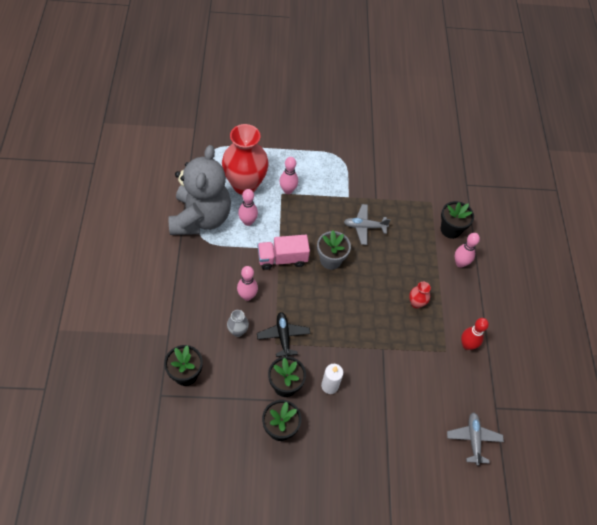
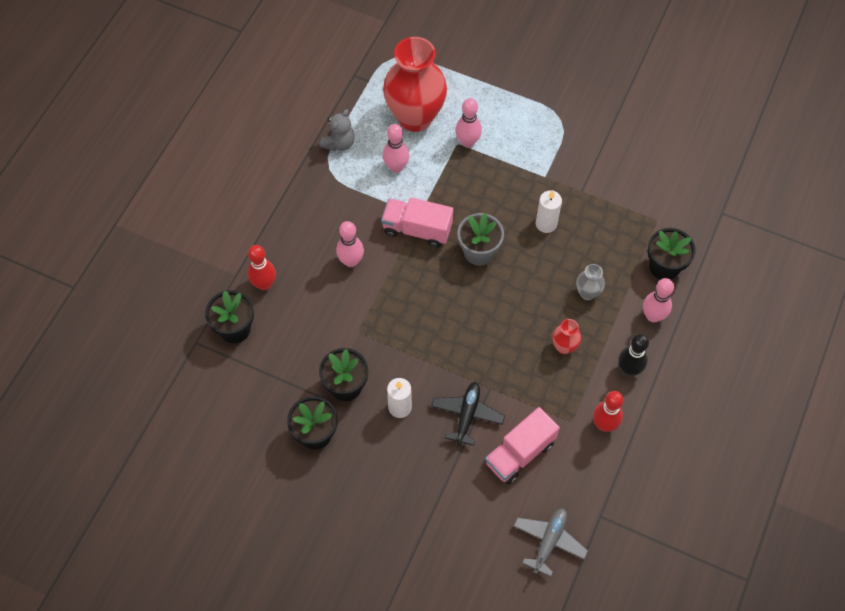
camera: 30 degrees right, 5 degrees up
(192, 334) = (264, 284): none -> red bowling pin
(200, 218) = (339, 143): grey teddy bear -> grey teddy bear, size x0.40
(238, 331) = (319, 300): grey vase -> grey vase (587, 293)
(283, 336) = (371, 327): black plane -> black plane (467, 415)
(364, 227) = (546, 224): grey plane -> white candle
(424, 386) = (520, 453): none -> pink truck
(463, 303) = (628, 369): none -> black bowling pin

